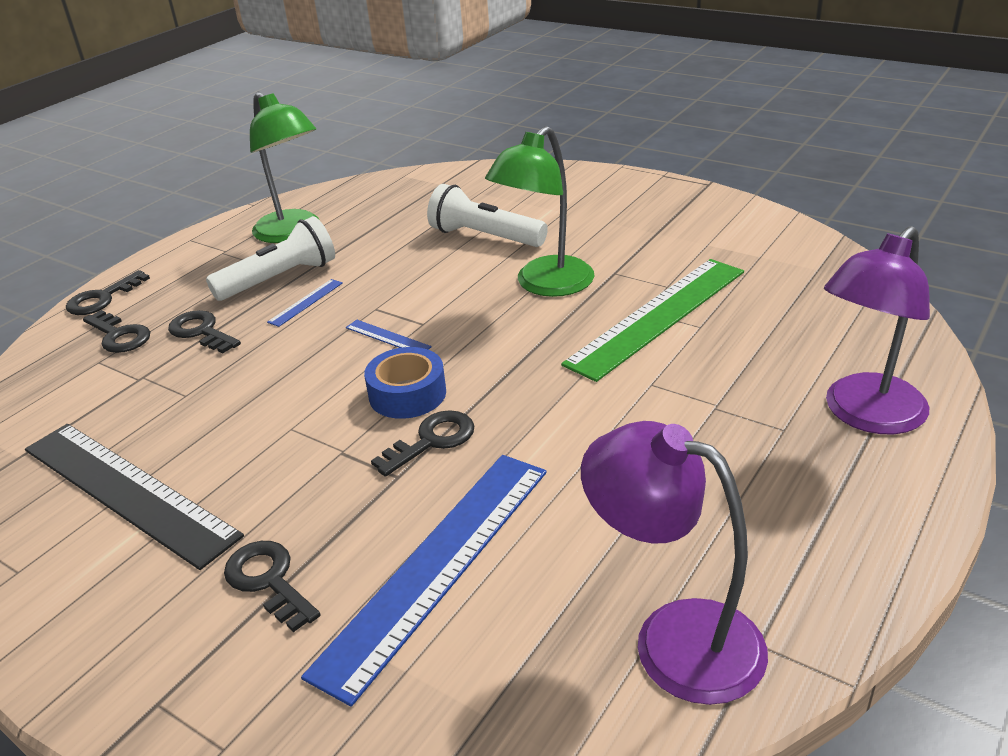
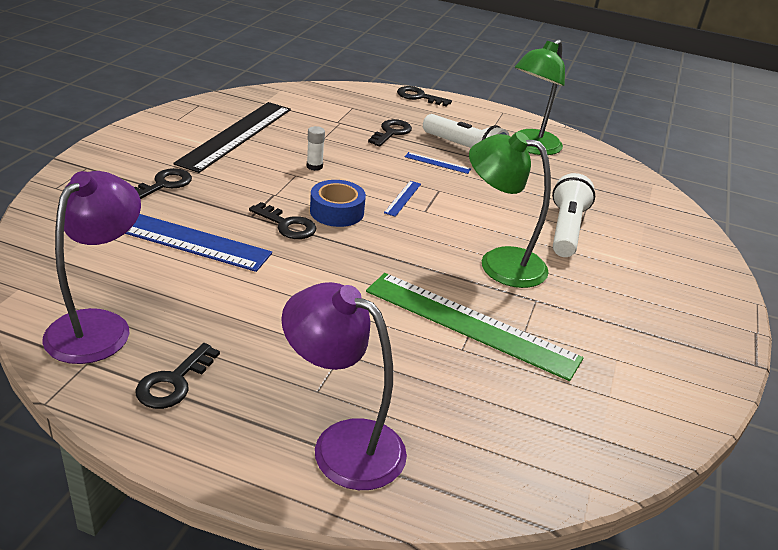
camera: 70 degrees right, 0 degrees up
(119, 336) = (380, 109): black key -> black key (174, 382)
(273, 408) = (314, 166): none -> white glue stick

